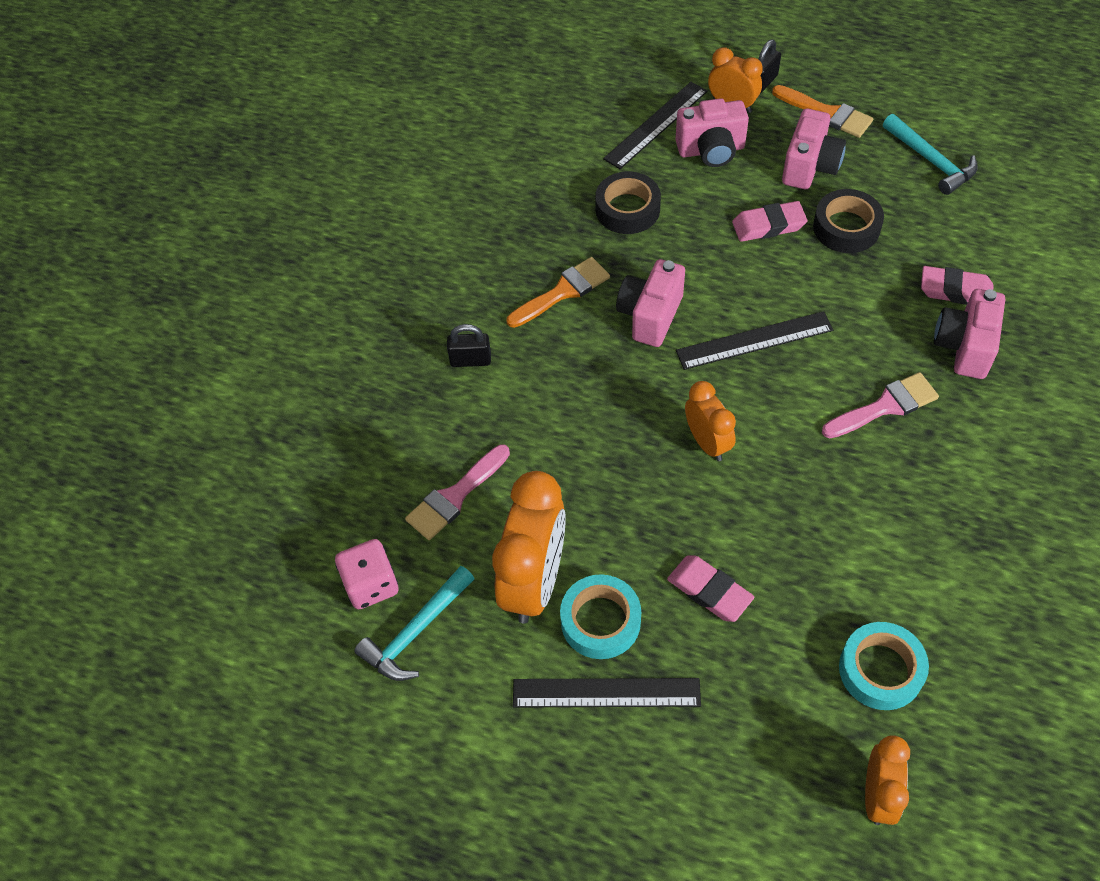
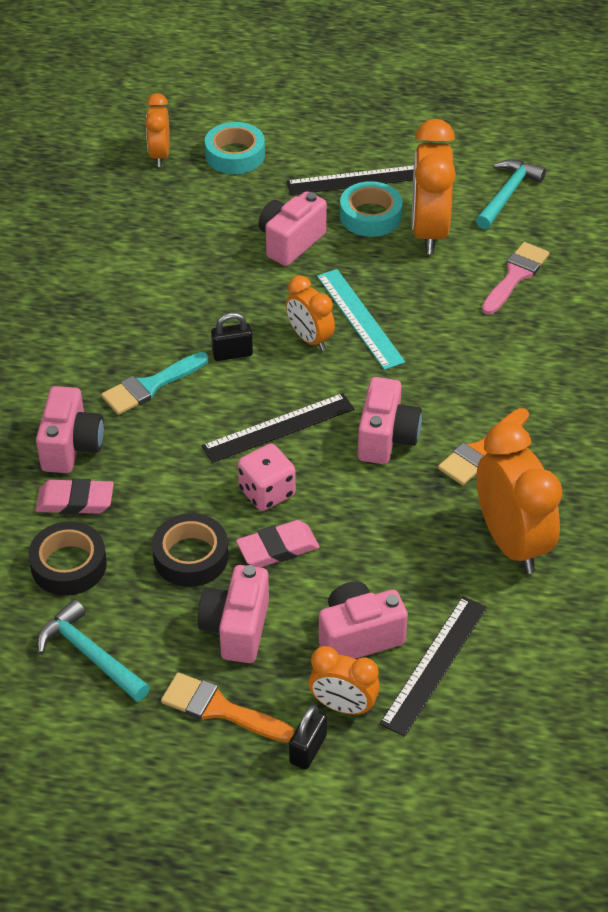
camera: 165 degrees right, 10 degrees down
(371, 585) = (555, 215): pink dice -> pink dice (267, 492)
(470, 360) = (548, 377): black padlock -> black padlock (232, 354)
(565, 207) = (511, 542): none -> orange clock
(627, 209) = (440, 548): black tape -> black tape (69, 565)
(647, 462) = (360, 318): none -> turquoise ruler
(709, 591) = (290, 242): pink eraser -> pink camera
(880, 670) = (157, 214): turquoise tape -> turquoise tape (235, 155)
(885, 406) = (150, 386): pink brush -> turquoise brush

